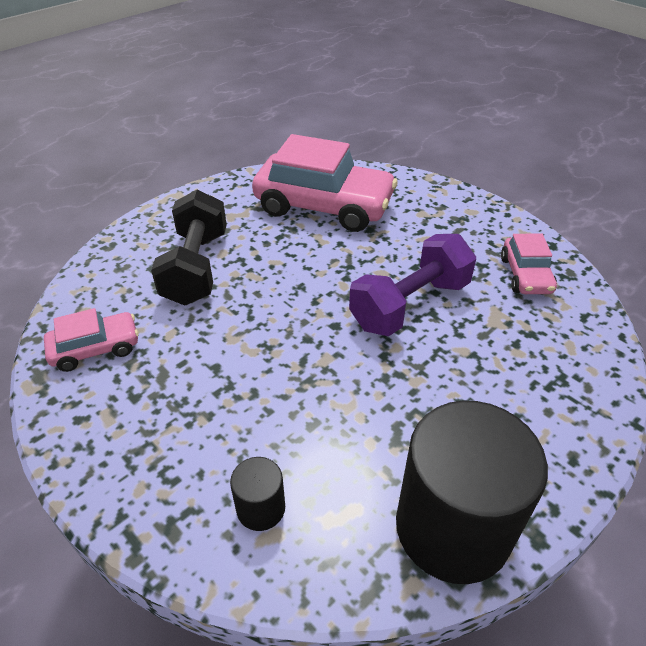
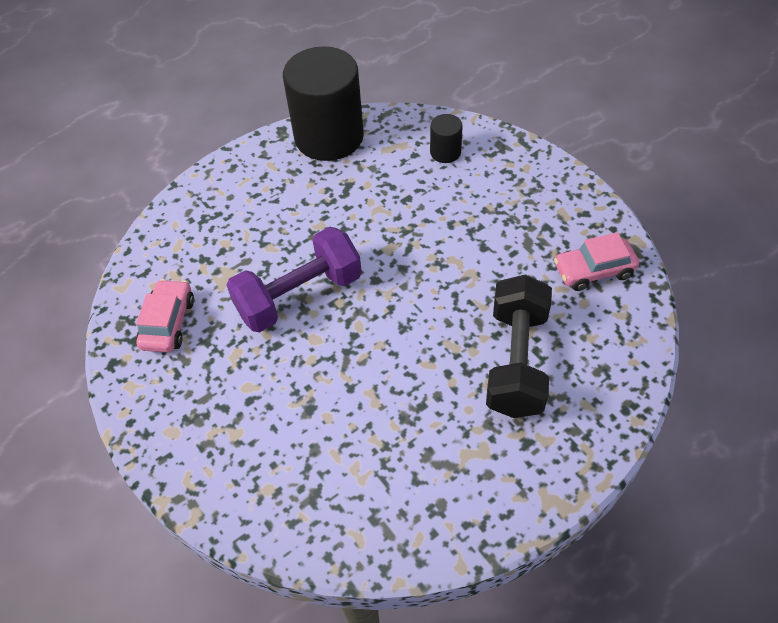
camera: 170 degrees left, 10 degrees up
(324, 206) = (359, 458): pink car -> none

